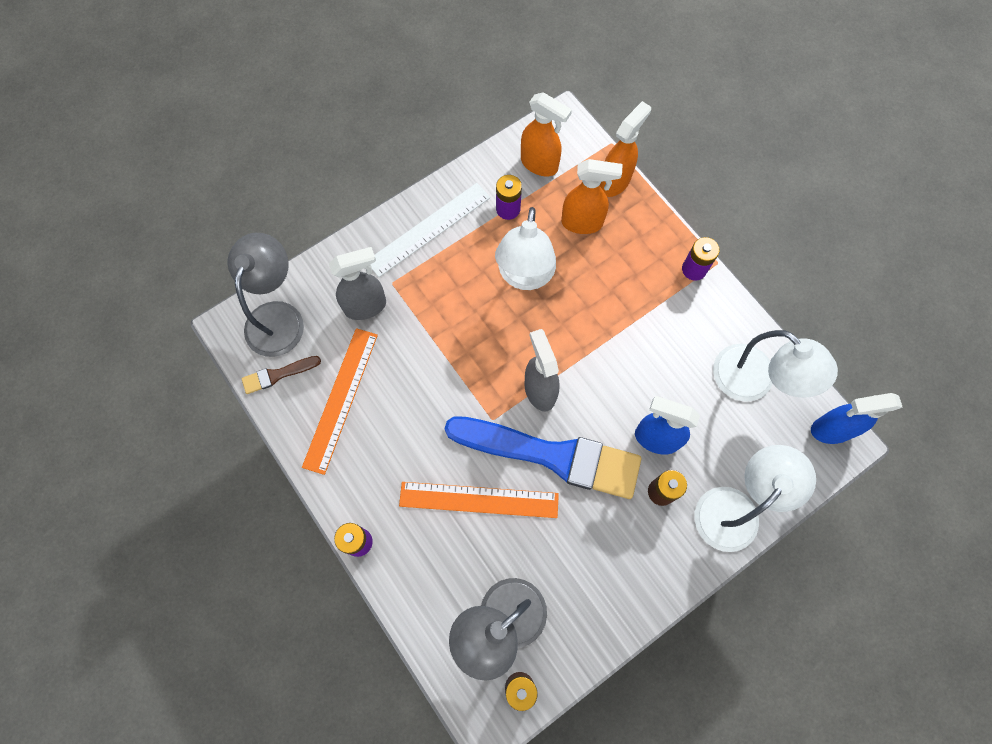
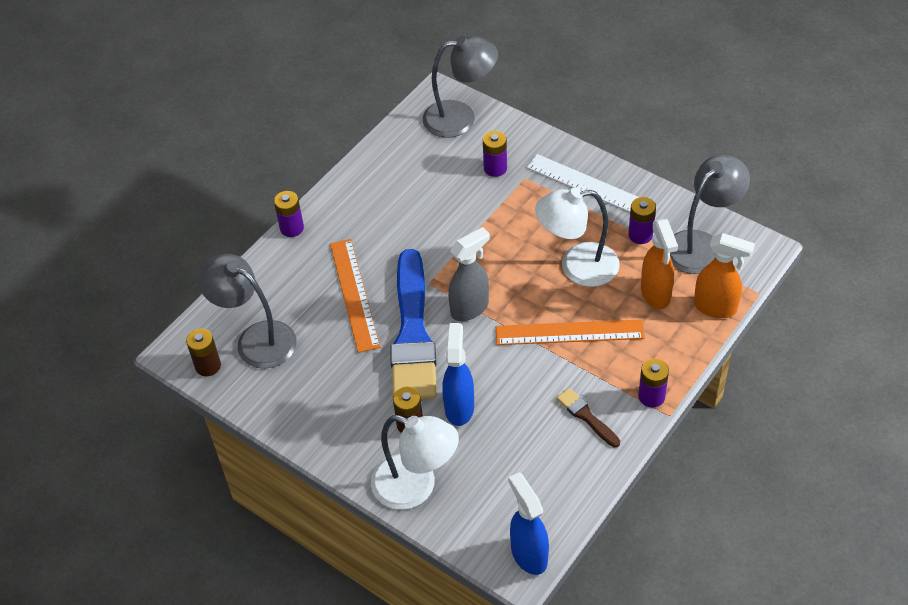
camera: 75 degrees right, 20 degrees down
(278, 375) = (410, 135): brown brush -> brown brush (586, 416)
(341, 399) = (405, 179): orange ruler -> orange ruler (569, 332)
(366, 306) = (495, 168): grey spray bottle -> purple battery
(539, 164) = (701, 245): orange spray bottle -> grey lamp
(753, 382) = (551, 475): white lamp -> none

